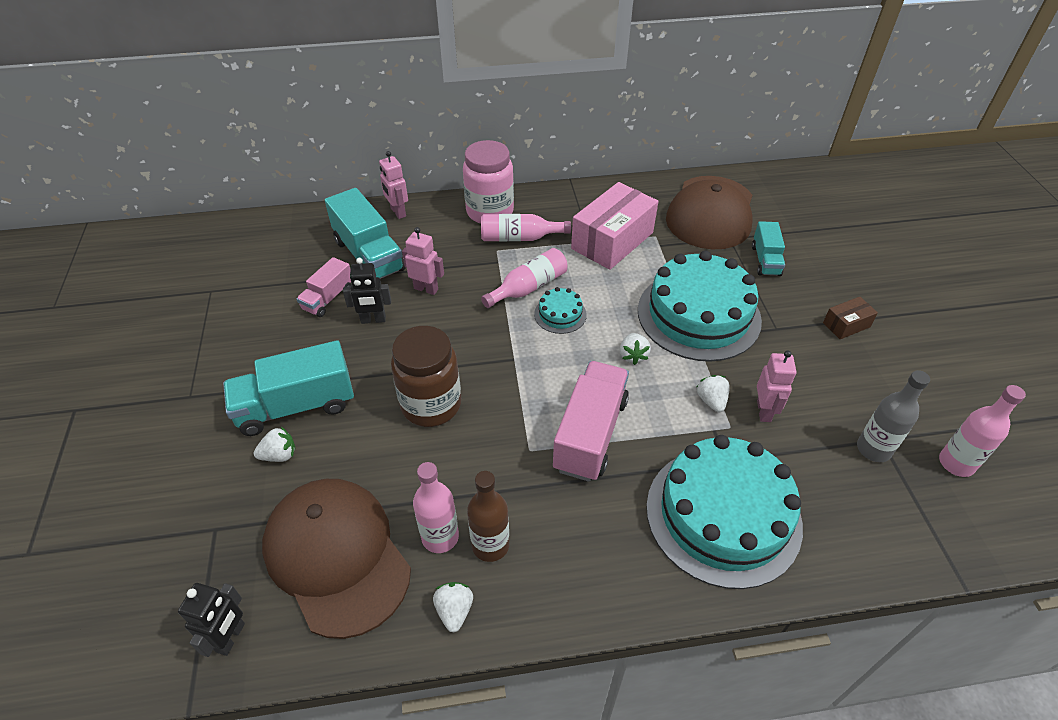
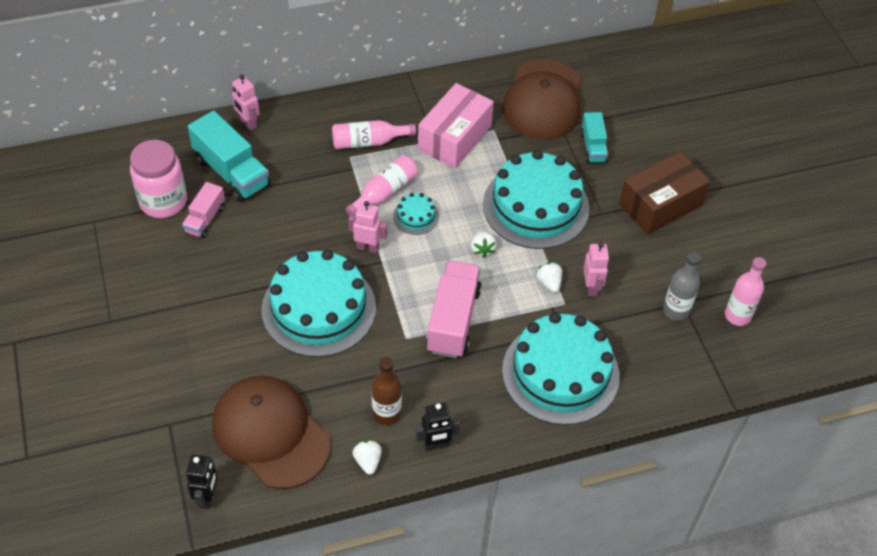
camera: 10 degrees left, 5 degrees up
(279, 455) = (203, 362): white strawberry -> none
(296, 406) = (205, 320): turquoise truck -> none
(373, 320) = (251, 236): black robot -> black robot (436, 445)
(426, 289) = (292, 202): pink robot -> pink robot (368, 247)
(431, 405) = (319, 308): brown jar -> turquoise cake
(440, 537) = (347, 411): pink bottle -> none
(490, 212) = (336, 116): pink jar -> pink jar (163, 201)
(846, 325) = (660, 204): brown box -> brown box, size x2.12

